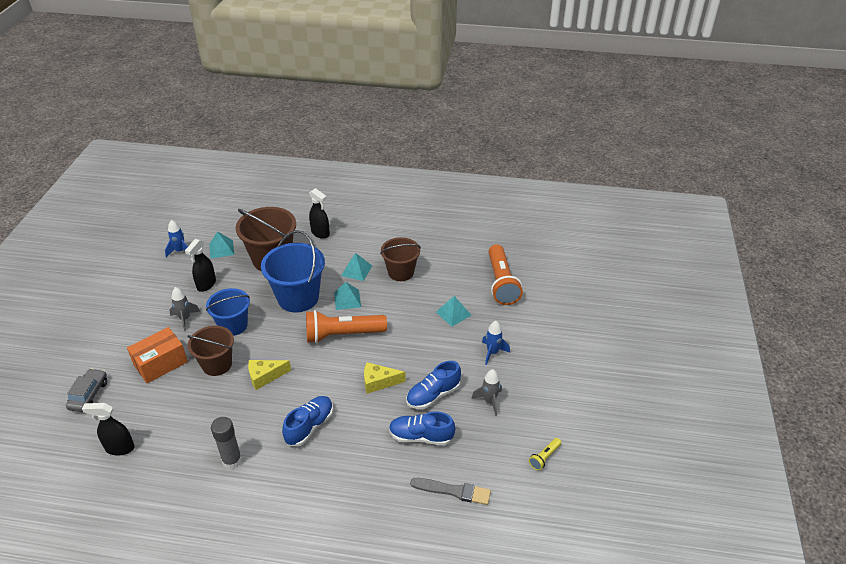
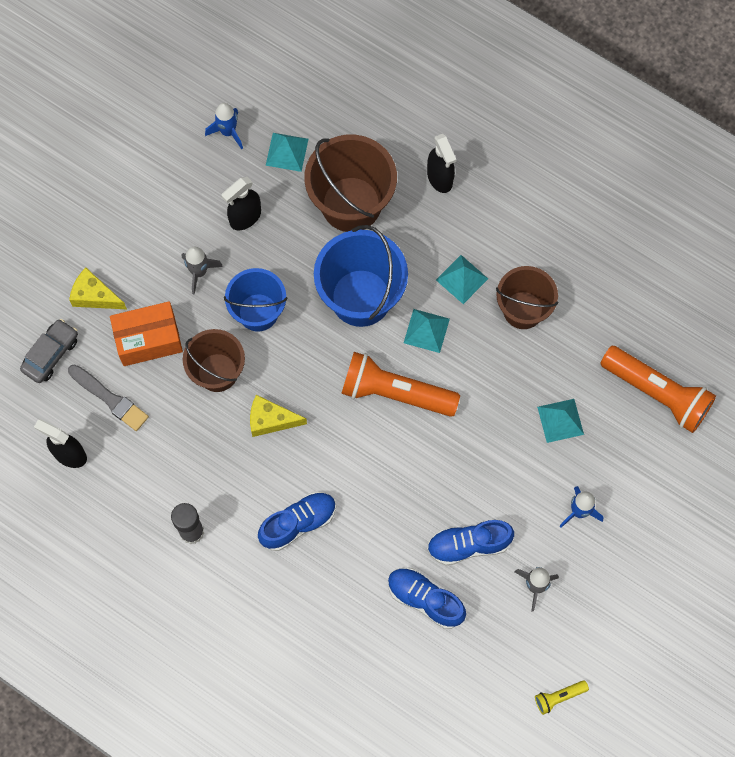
camera: 25 degrees right, 30 degrees up
(379, 382) = (409, 493): yellow cheese -> yellow cheese (95, 296)
(453, 491) = (428, 691): grey brush -> grey brush (110, 399)
(501, 283) = (657, 393): orange flashlight -> orange flashlight turned 75 degrees counterclockwise

